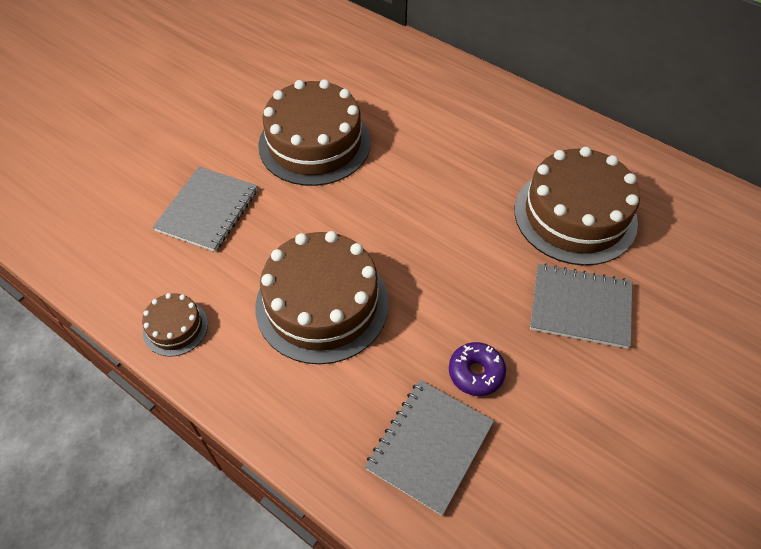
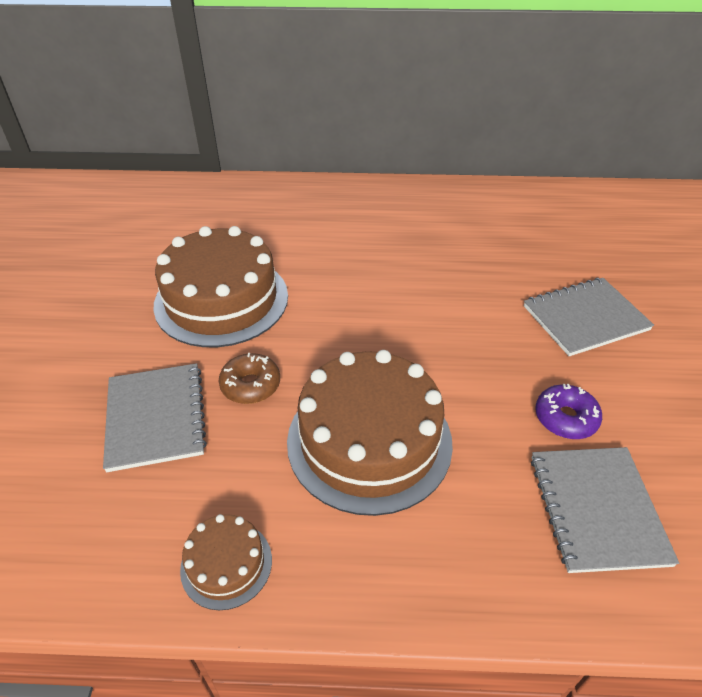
camera: 35 degrees left, 10 degrees down
(281, 220) = (250, 385): none -> brown donut
(575, 215) = (508, 253): brown cake -> none

